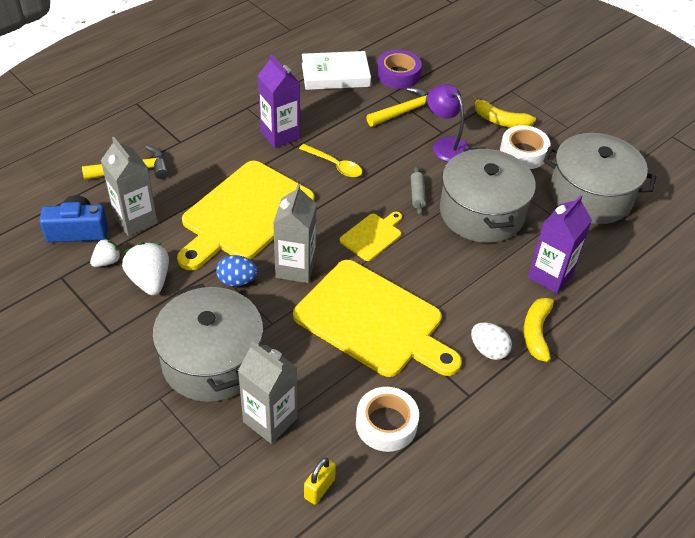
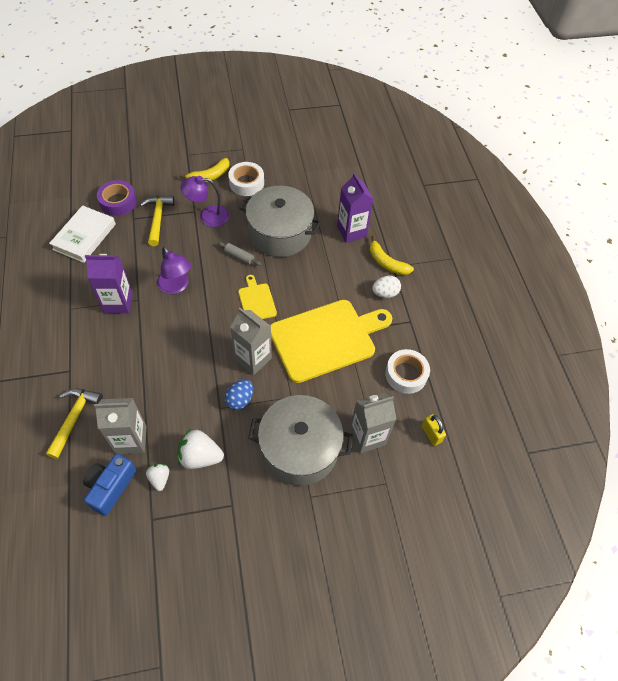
camera: 60 degrees left, 10 degrees up
(244, 214) = (180, 365): yellow cutting board -> none
(335, 165) = (176, 286): yellow spoon -> purple lamp
(590, 195) = (305, 174): grey pot -> none

